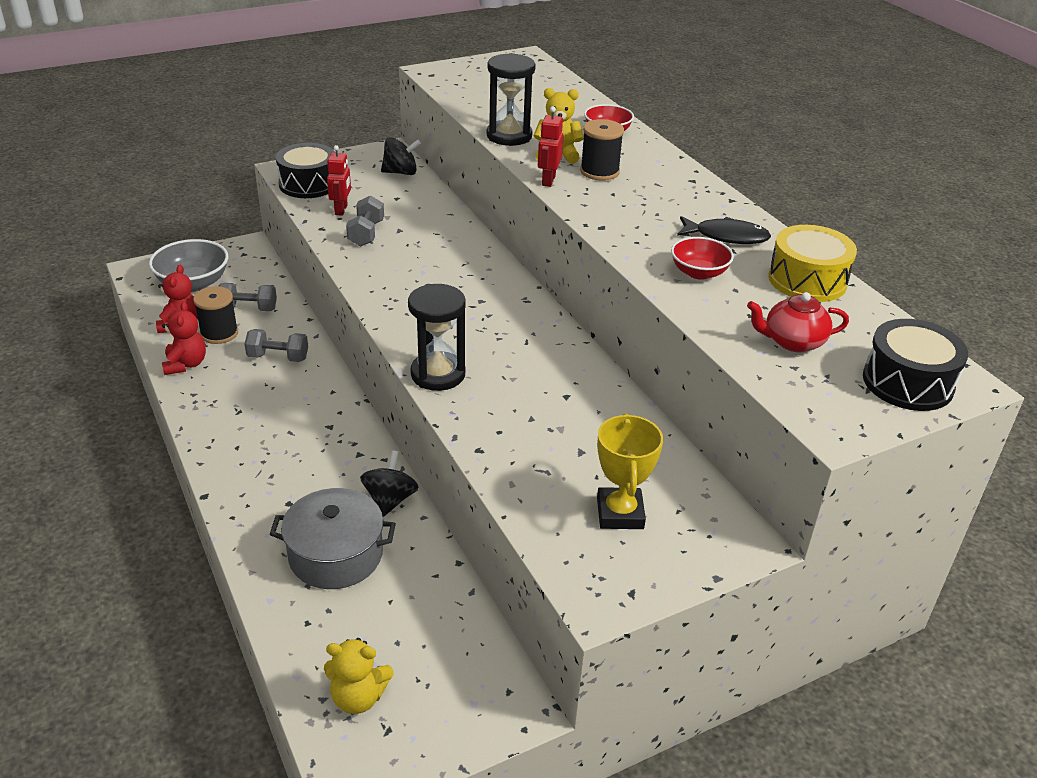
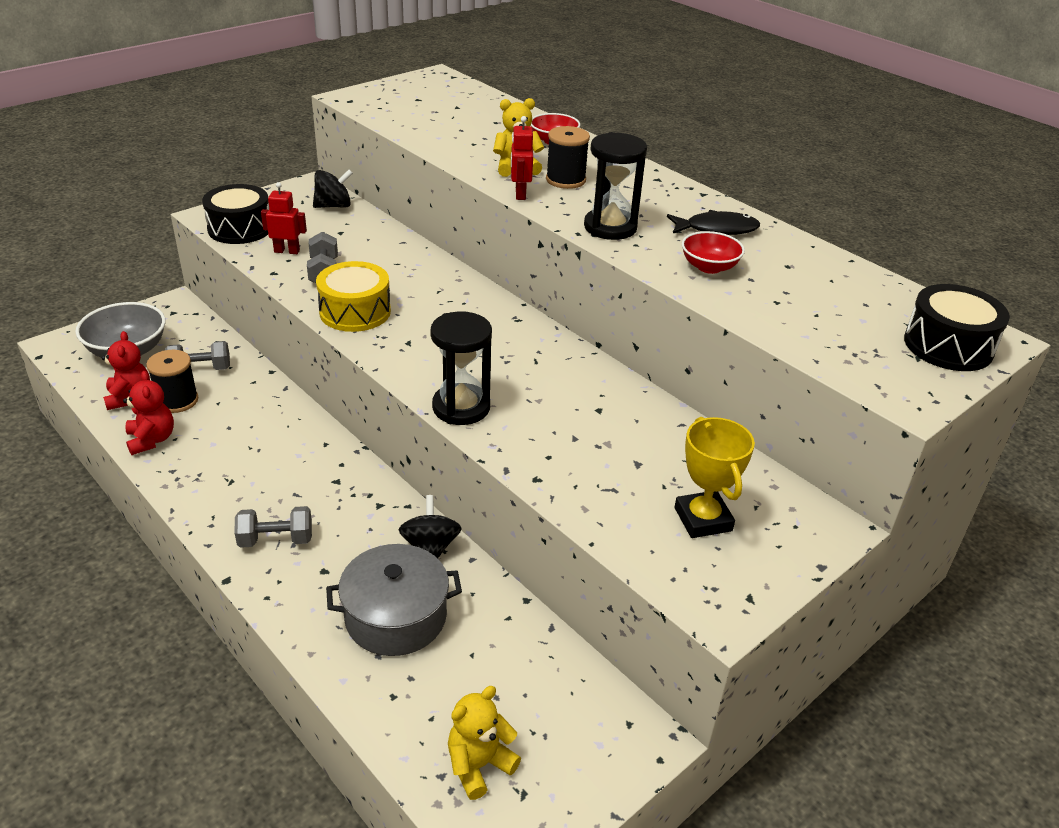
camera: 15 degrees left, 0 degrees up
(278, 357) = (253, 417): grey dumbbell -> grey dumbbell (276, 540)
(341, 210) = (287, 251): red robot -> red robot turned 75 degrees counterclockwise
(358, 697) = (479, 765): yellow teddy bear -> yellow teddy bear turned 150 degrees clockwise
(509, 136) = (459, 154): black hourglass -> black hourglass (610, 227)
(792, 342) = (828, 322): red teapot -> none
(807, 280) = (810, 261): yellow drum -> yellow drum (355, 312)

